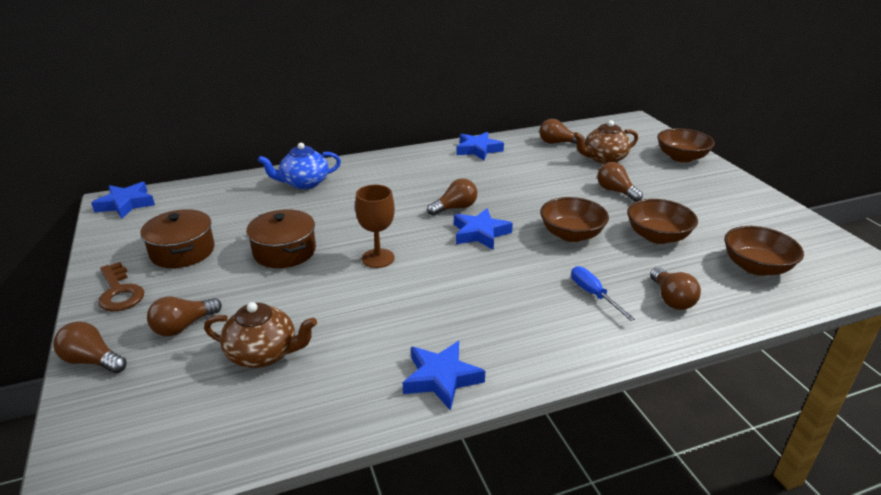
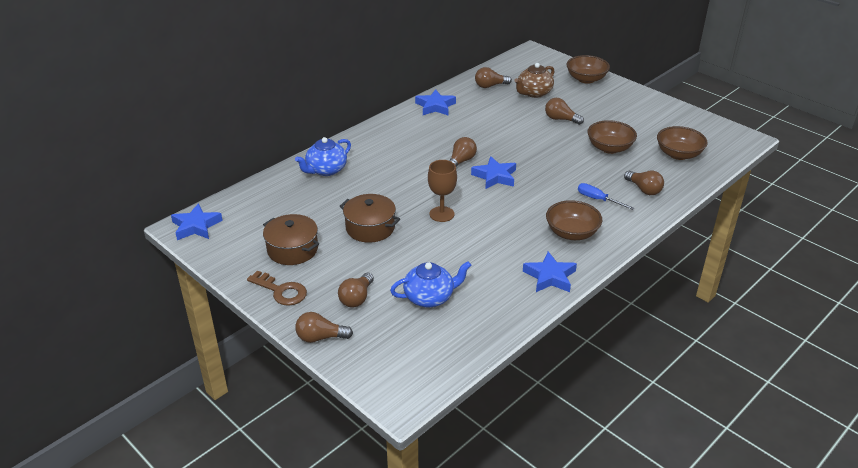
camera: 25 degrees left, 5 degrees up
(263, 354) = (429, 297): brown teapot -> blue teapot
(571, 234) = (555, 161): brown bowl -> brown bowl (571, 233)

